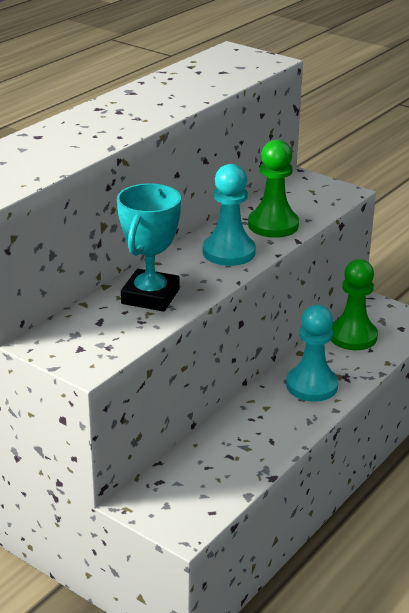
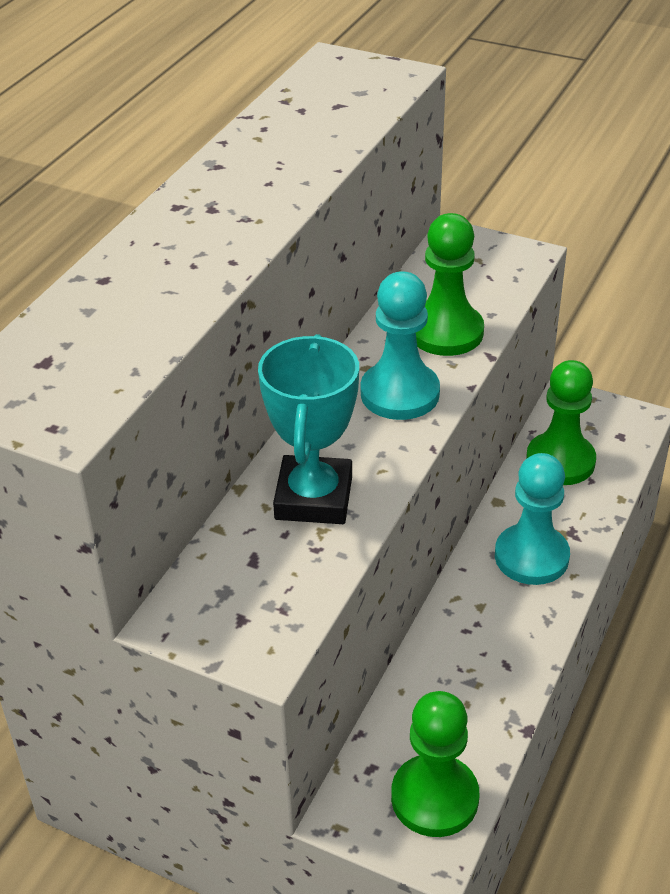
camera: 10 degrees left, 10 degrees up
(195, 503) = (434, 798): none -> green pawn

